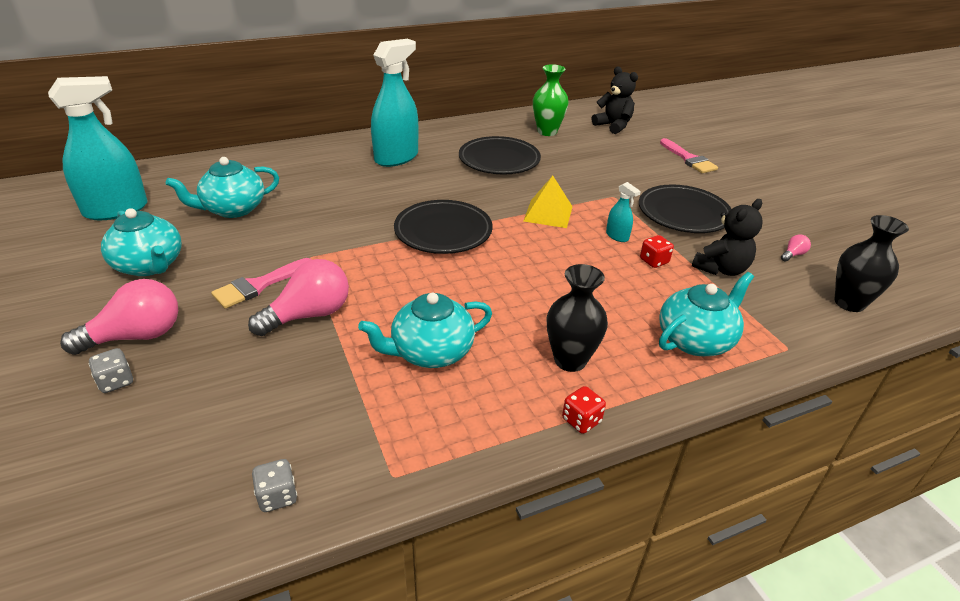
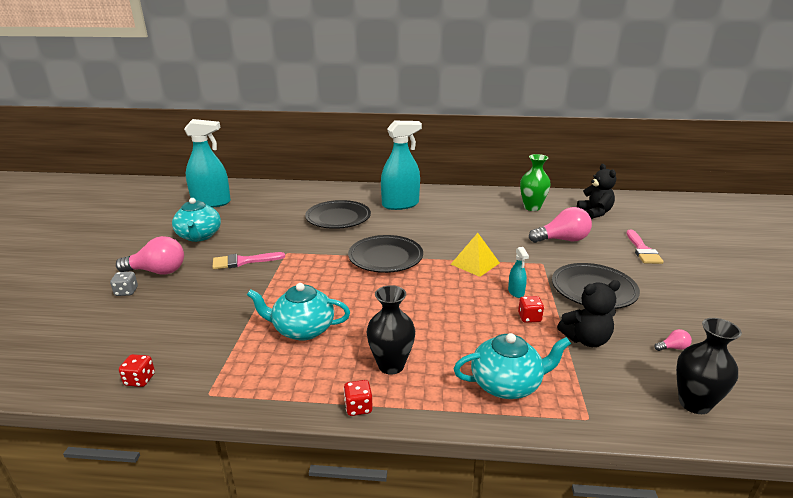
camera: 30 degrees right, 10 degrees down
(233, 209) = (271, 215): turquoise teapot -> none
(277, 496) = (140, 380): grey dice -> red dice
(309, 315) = (254, 286): pink light bulb -> pink light bulb (562, 240)
(499, 160) = (473, 220): black plate -> black plate (338, 218)

